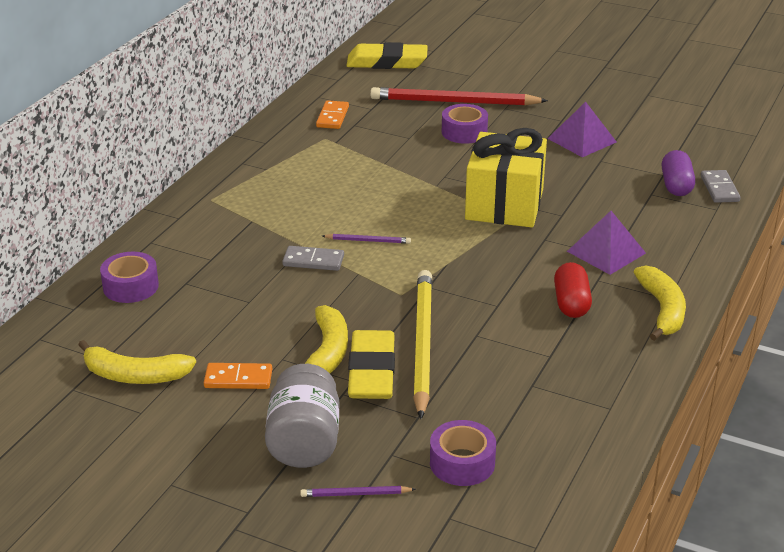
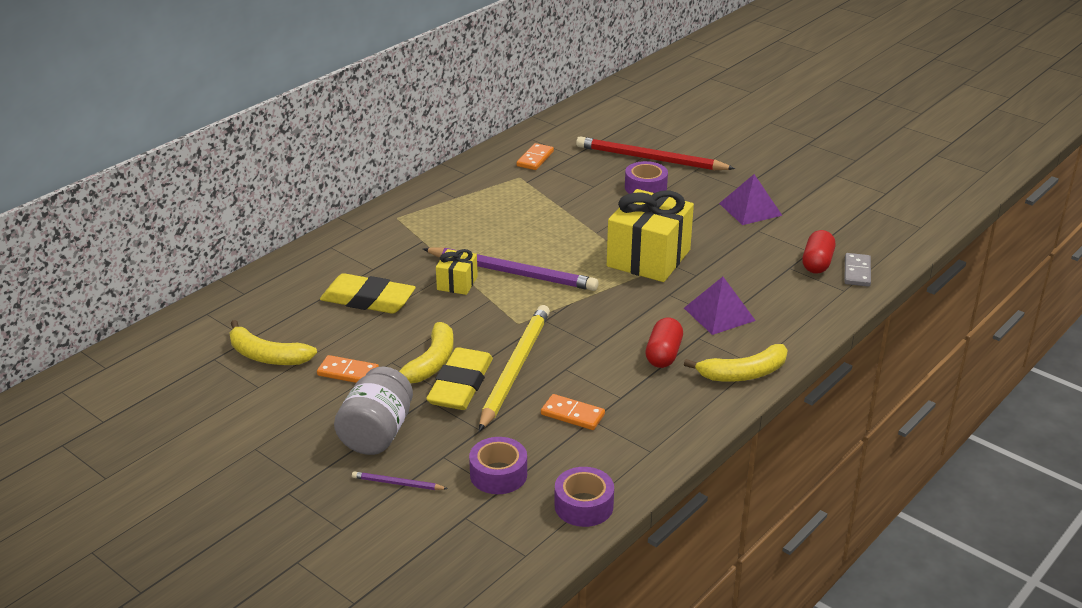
camera: 15 degrees right, 0 degrees up
(131, 286) = (297, 282): purple tape -> purple tape (584, 505)
(313, 261) = (457, 283): grey domino -> yellow gift
(368, 240) = (512, 272): purple pencil -> purple pencil, size x2.34
(387, 62) = (608, 115): yellow eraser -> yellow eraser (368, 300)
(509, 383) = (572, 414): none -> orange domino
(662, 310) = (743, 373): yellow banana -> yellow banana turned 60 degrees clockwise
(676, 185) = (817, 263): purple capsule -> red capsule

